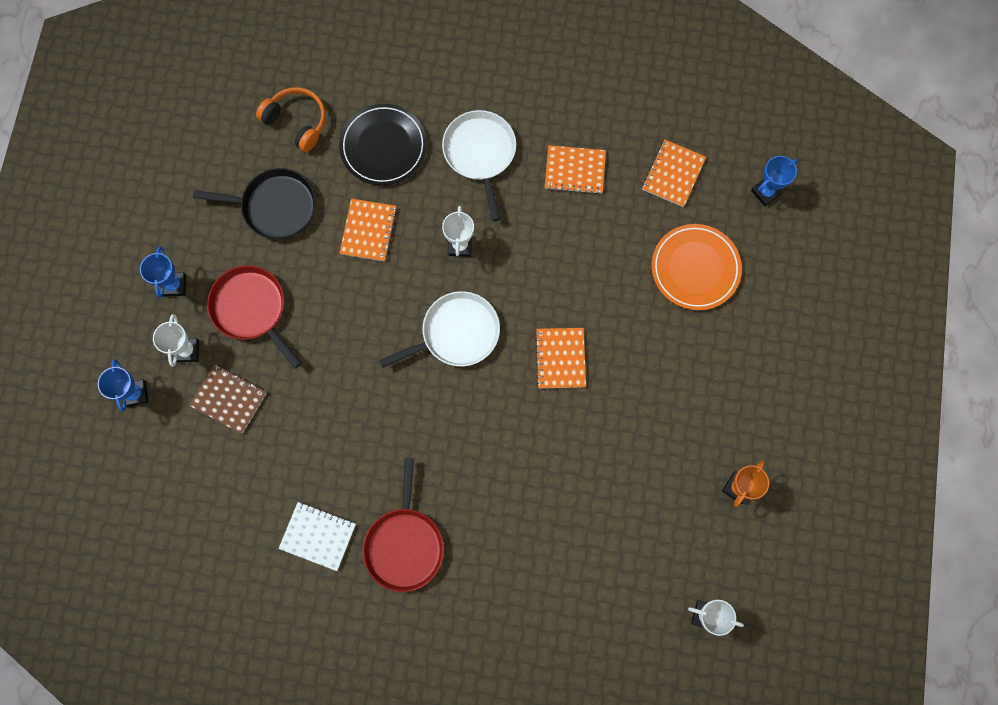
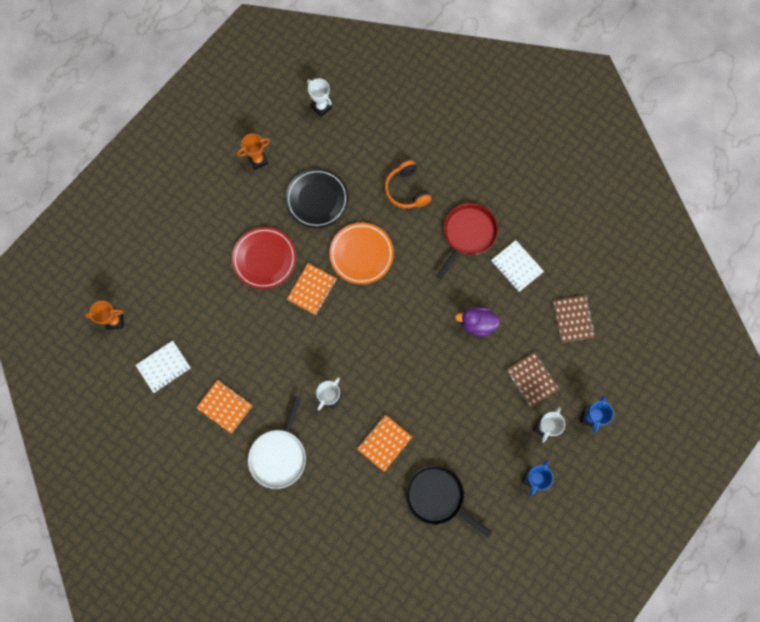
camera: 150 degrees left, 0 degrees up
(211, 506) = (573, 319): none -> brown notebook
(251, 309) = (489, 432): red pan -> none
(297, 122) = (390, 554): orange headphones -> orange headphones (406, 190)
(331, 431) = (477, 324): none -> purple duck
(383, 146) = (341, 499): black plate -> black plate (317, 199)
(456, 333) = (366, 341): white pan -> none
(642, 363) = (264, 259): none -> red plate
(673, 174) = (164, 367): orange notebook -> white notebook
(695, 268) = (193, 298): orange plate -> orange plate (361, 254)
(765, 192) = (115, 321): blue trophy -> orange trophy

